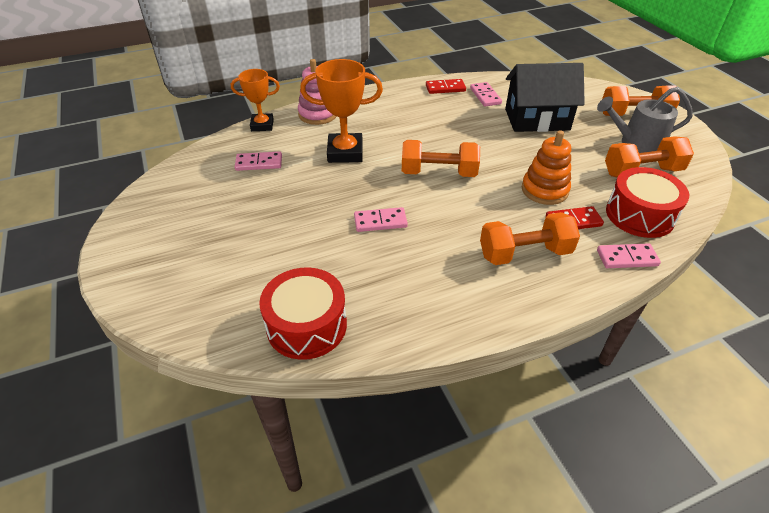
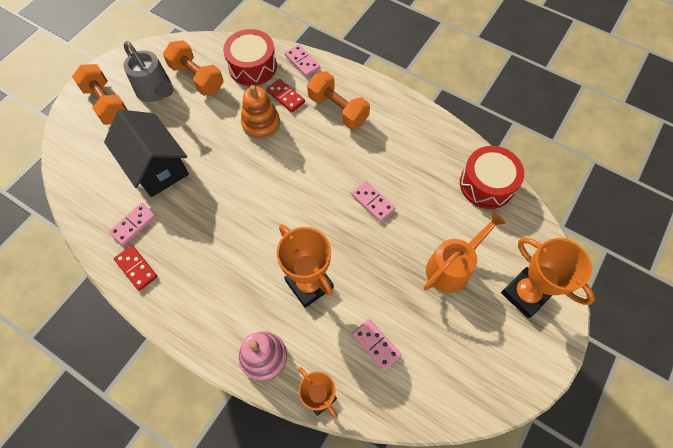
camera: 125 degrees left, 20 degrees up
(173, 273) = (525, 294): none -> orange trophy
(259, 238) = (452, 267): none -> orange watering can
(438, 173) = (288, 197): orange dumbbell -> none

